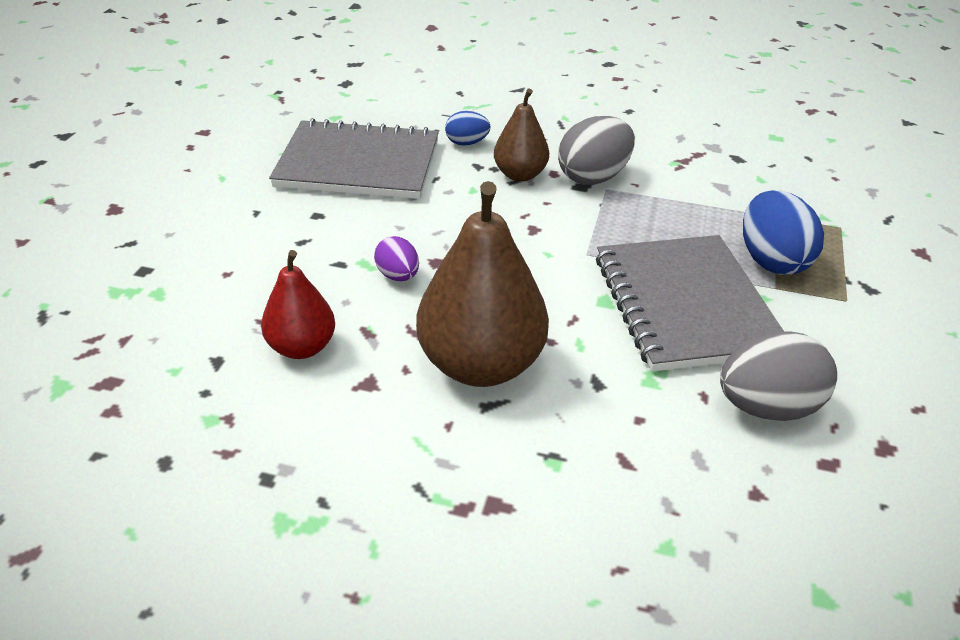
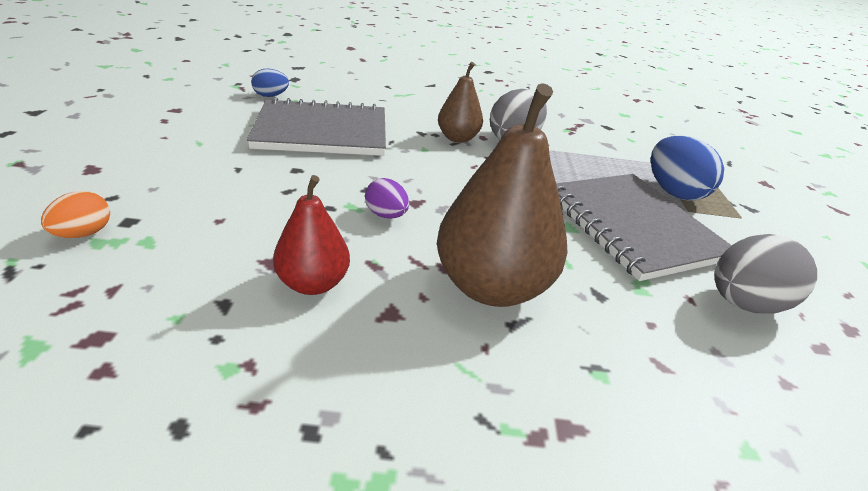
camera: 15 degrees left, 5 degrees down
(104, 282) = (84, 233): none -> orange egg
(466, 143) = (406, 117): blue egg -> blue egg (271, 96)

